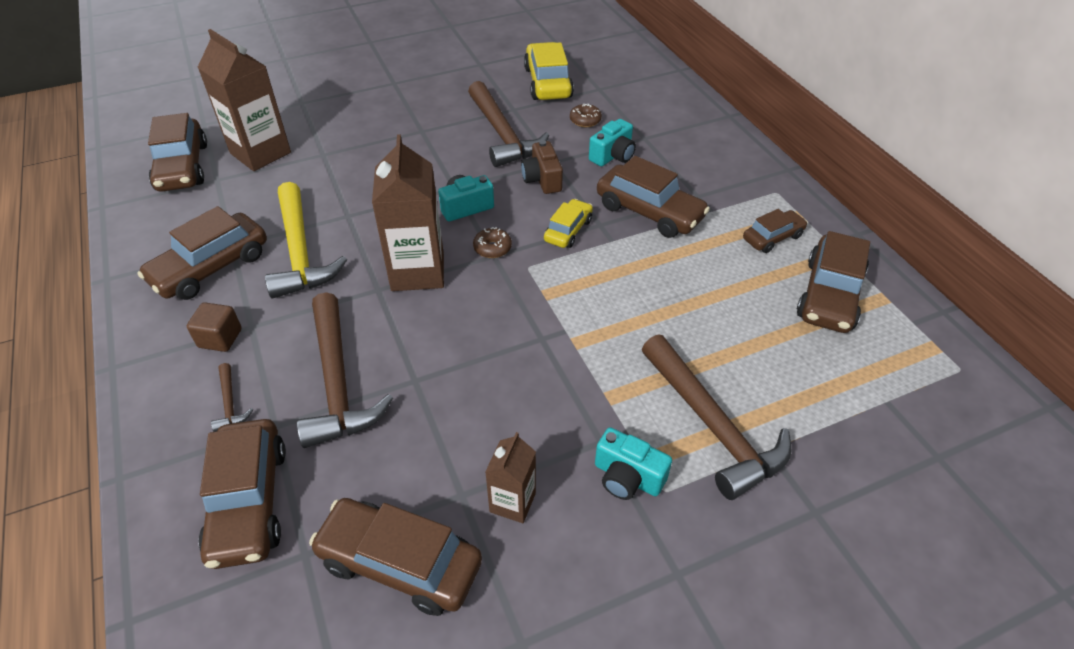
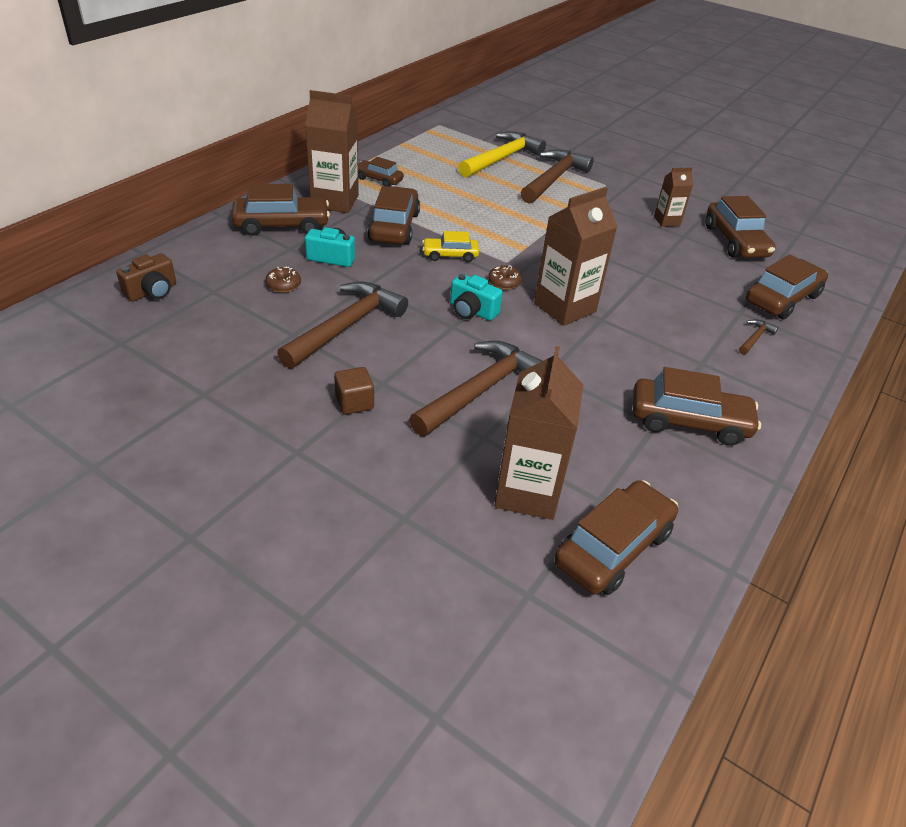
camera: 125 degrees left, 5 degrees down
(220, 338) = (728, 372): brown cube -> brown cube (354, 402)
(300, 252) = (615, 378): yellow hammer -> yellow hammer (502, 158)
(337, 382) = (685, 302): brown hammer -> brown hammer (480, 390)
(542, 180) = (398, 283): brown camera -> brown camera (152, 291)
(547, 83) = (220, 327): yellow car -> none
(627, 477) = (612, 195): turquoise camera -> none
(728, 188) = (335, 201): none -> brown carton
(829, 295) = (417, 158): brown car -> brown car (282, 225)

